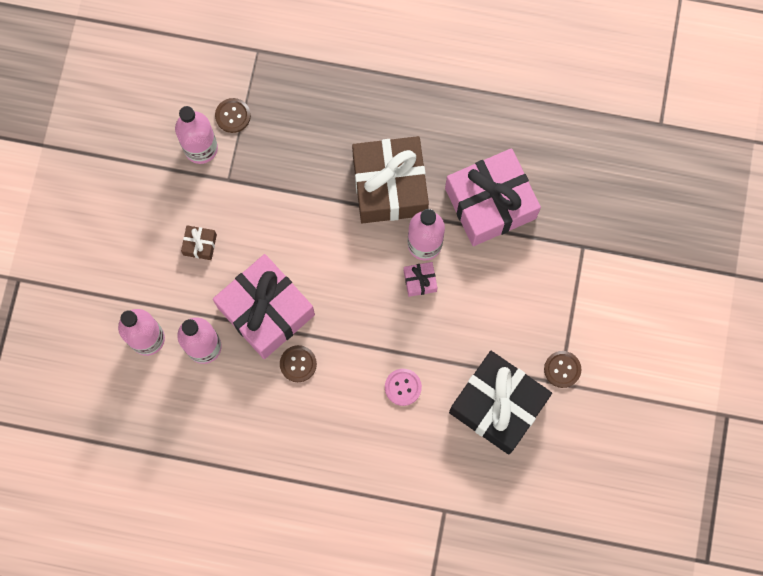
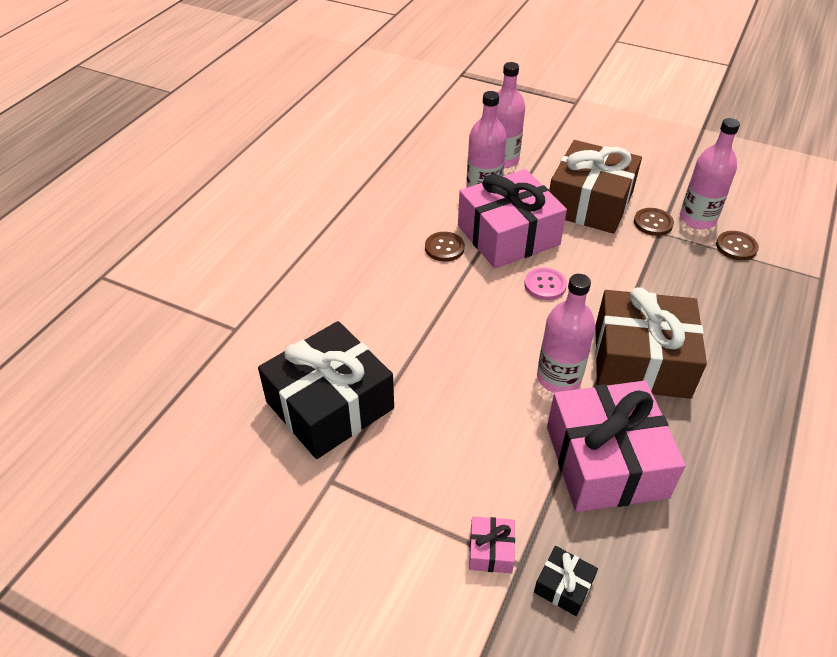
camera: 105 degrees right, 30 degrees down
(200, 245) = (589, 203): brown gift -> brown gift, size x2.47
(403, 387) = (388, 322): pink button -> pink button (545, 285)
(420, 281) = (511, 364): pink gift -> pink gift (491, 550)
(562, 369) = (347, 488): brown button -> brown button (653, 223)
(589, 219) = (563, 586): none -> black gift

